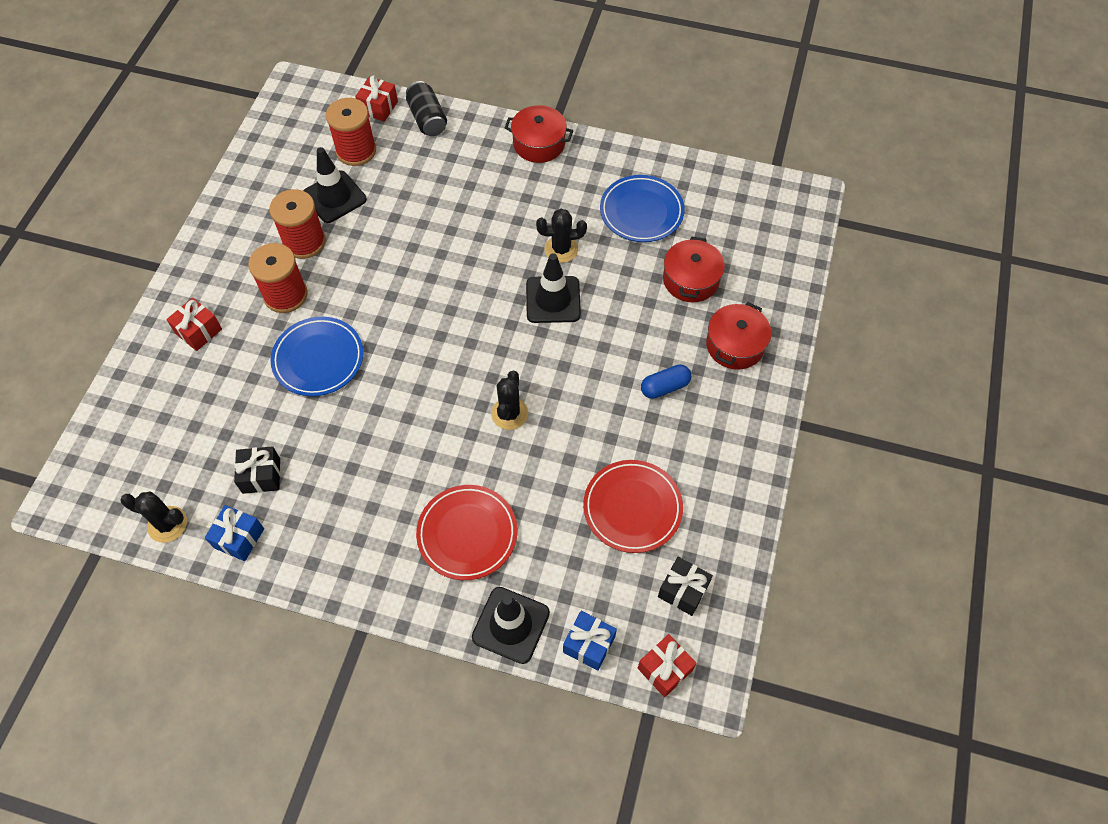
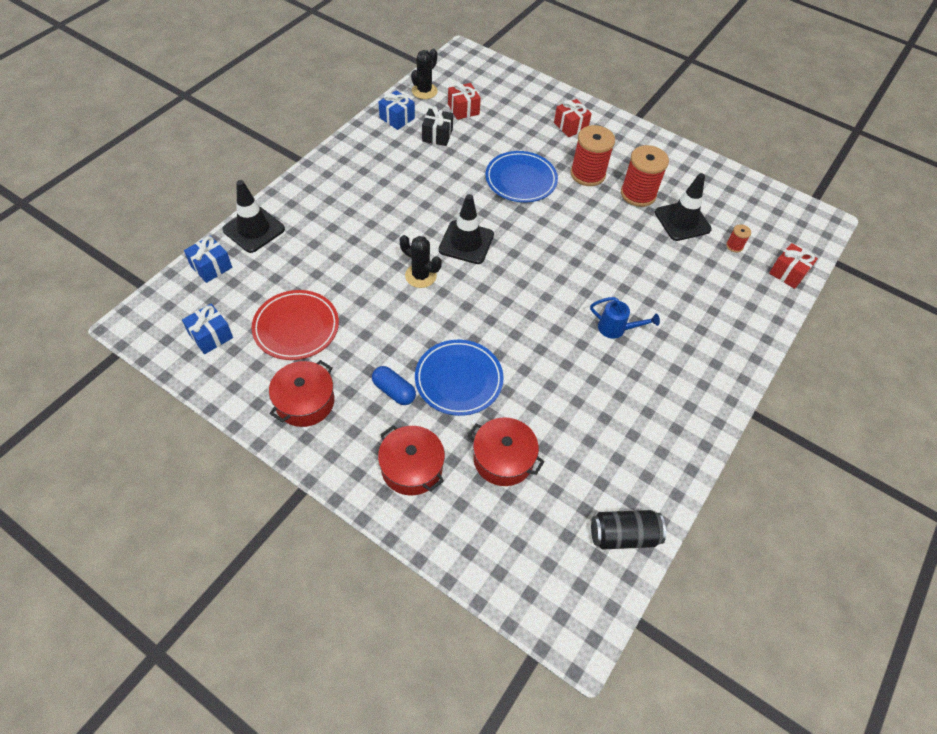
camera: 105 degrees right, 5 degrees down
(356, 151) = (734, 246): red spool -> red spool, size x0.46
(427, 119) = (767, 305): black can -> black can (623, 535)
(467, 534) = (334, 225): red plate -> none
(507, 226) = (616, 329): none -> blue watering can
(539, 144) = (718, 386): red pot -> red pot (305, 402)
(553, 300) = (521, 338): black traffic cone -> black traffic cone (466, 242)
(561, 249) = (576, 362): black cactus -> none
(641, 212) = (604, 446): blue plate -> blue plate (458, 380)
(665, 387) = (394, 391): blue capsule -> blue capsule turned 45 degrees counterclockwise
(665, 669) = (163, 303): red gift -> red gift (463, 109)
(683, 590) = (211, 336): black gift -> blue gift

